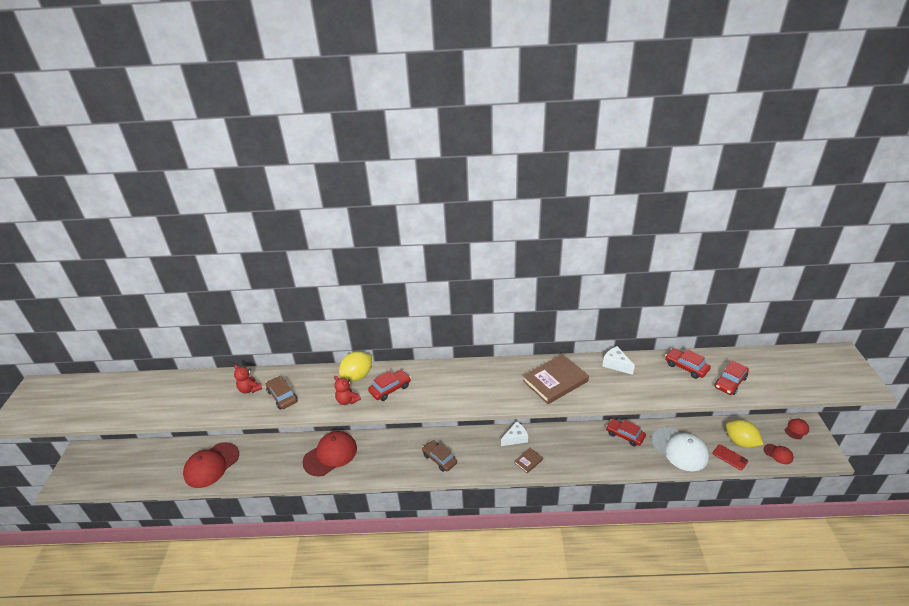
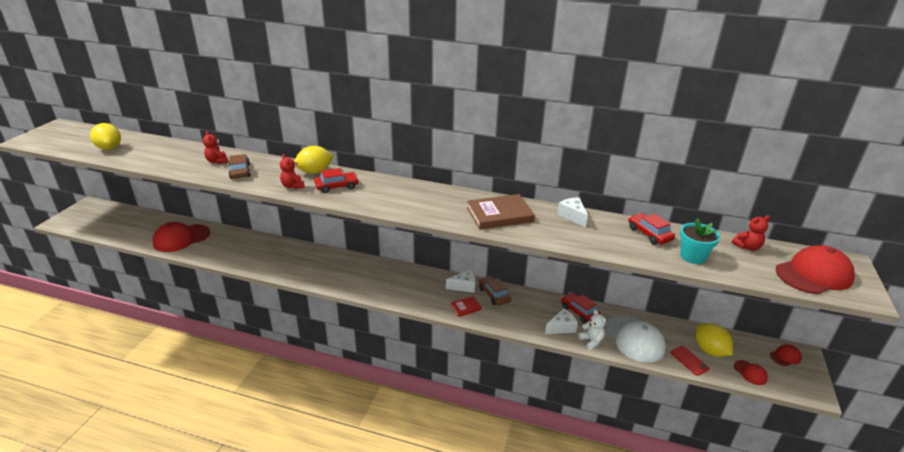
camera: 15 degrees right, 5 degrees down
(119, 403) = (109, 148): none -> yellow lemon
(330, 455) = (284, 256): red cap -> red cap (814, 274)
(439, 459) = (380, 284): brown car -> brown car (494, 295)
(528, 461) = (465, 307): brown book -> red book
(617, 456) = (561, 327): none -> white cheese
(647, 462) = (591, 341): none -> white teddy bear
(730, 382) = (692, 256): red car -> turquoise flower pot
(764, 359) = (747, 247): none -> red teddy bear

